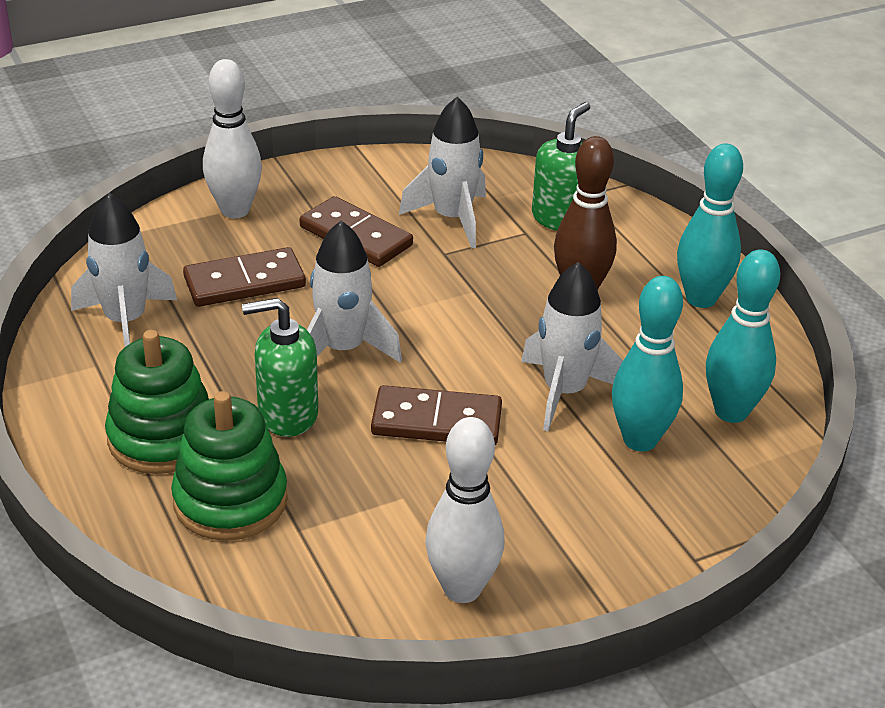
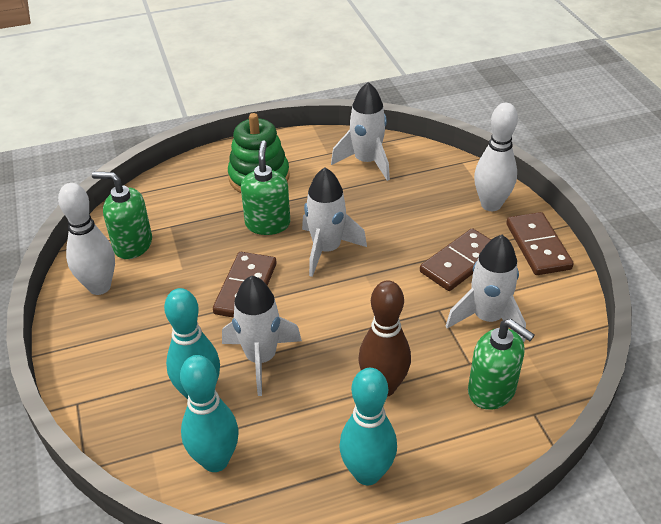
camera: 100 degrees right, 5 degrees up
(230, 500) = (201, 201): green stacking toy -> none
(244, 282) = (404, 208): brown domino -> brown domino (537, 246)
(353, 569) = (132, 245): none -> green soap dispenser

